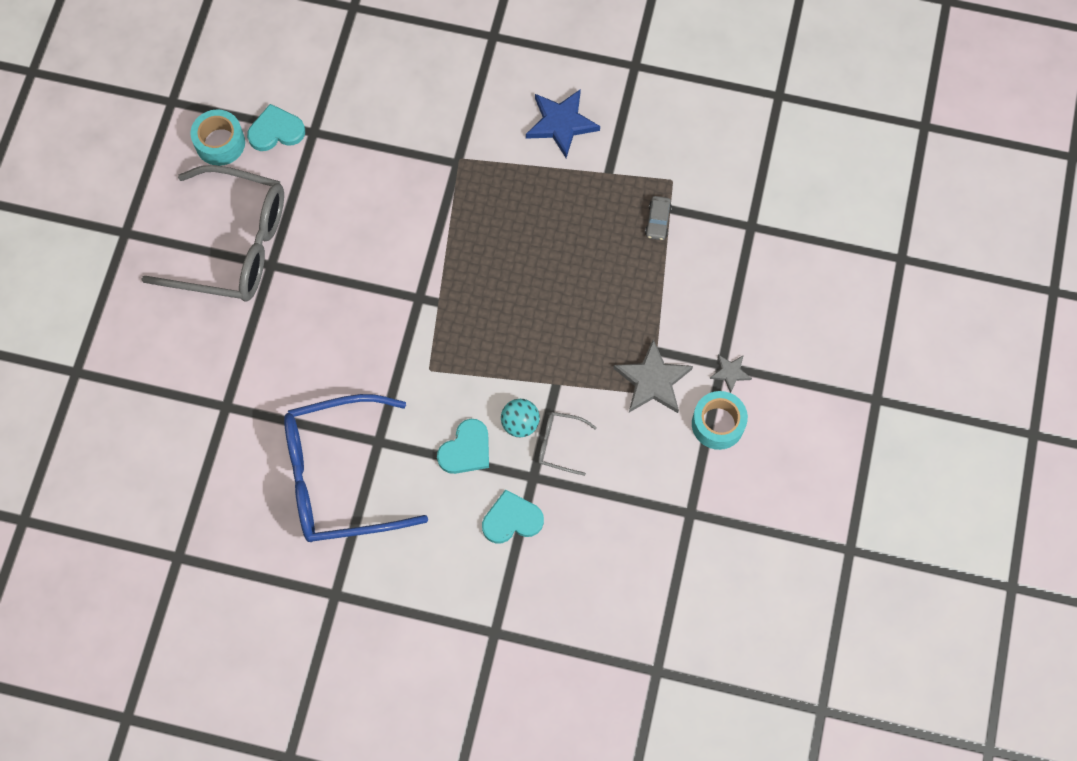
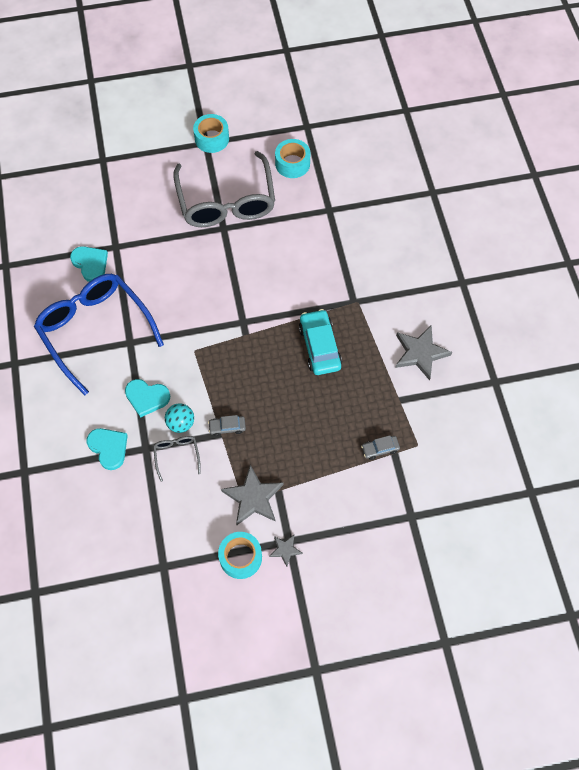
camera: 65 degrees right, 5 degrees down
(123, 222) = (212, 139): none -> turquoise tape
(276, 131) = (318, 189): turquoise heart -> turquoise heart (90, 264)
(497, 226) = (319, 346): none -> turquoise car
(551, 373) = (227, 427): none -> grey car
(561, 123) = (420, 353): blue star -> grey star

